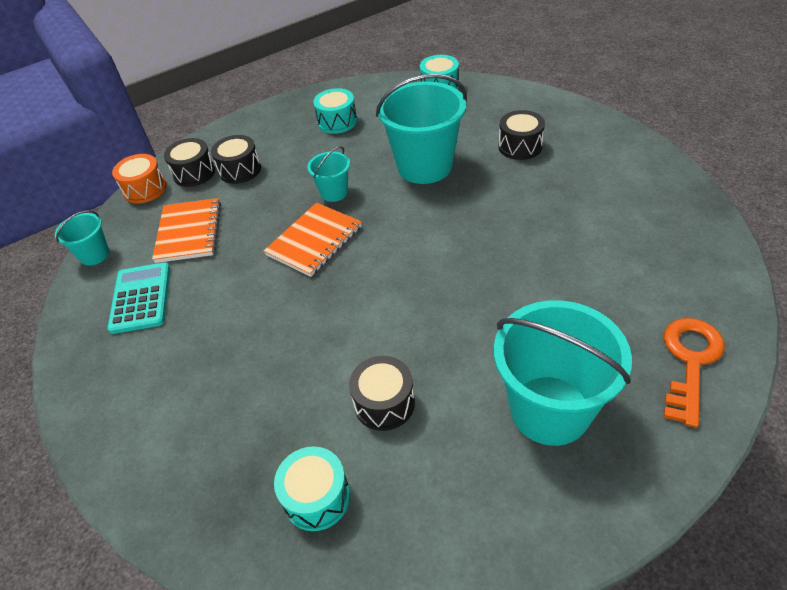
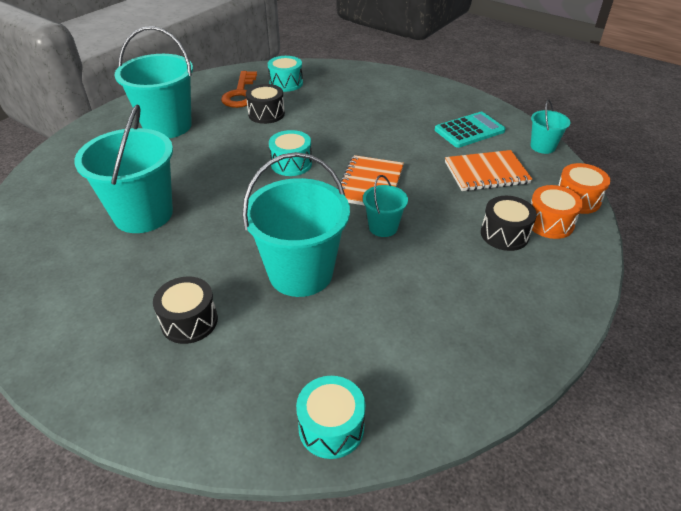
camera: 155 degrees right, 5 degrees down
(141, 298) = (469, 130): turquoise calculator -> turquoise calculator turned 90 degrees counterclockwise
(189, 232) = (486, 173): orange notebook -> orange notebook turned 75 degrees counterclockwise
(194, 173) = (549, 223): black drum -> orange drum
(337, 122) = (448, 321): turquoise drum -> turquoise drum (291, 164)
(568, 247) = (143, 214): none -> turquoise bucket
(690, 362) = (72, 159): orange key -> orange key (241, 94)

